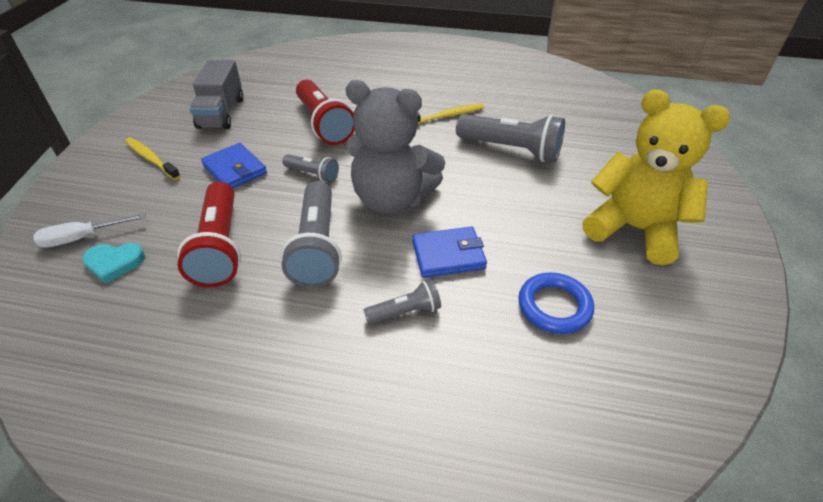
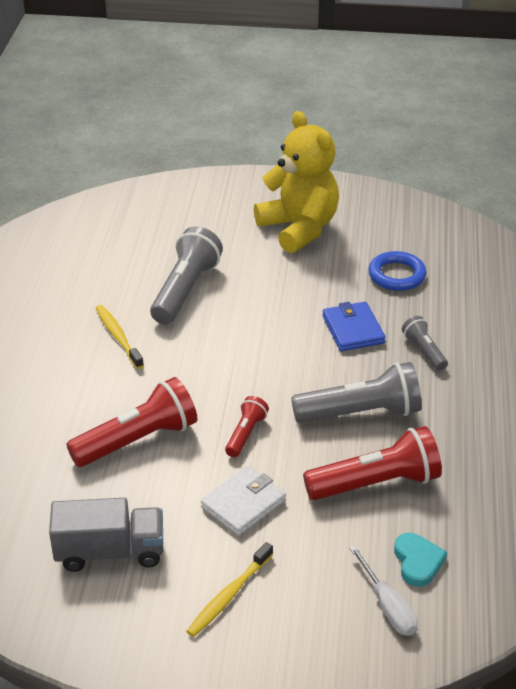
camera: 95 degrees left, 5 degrees down
(235, 169) = (243, 504): blue wallet -> white wallet
(313, 174) = (246, 434): grey flashlight -> red flashlight
(392, 199) = (281, 369): grey teddy bear -> none
(634, 229) = (299, 228): yellow teddy bear -> yellow teddy bear turned 120 degrees clockwise

